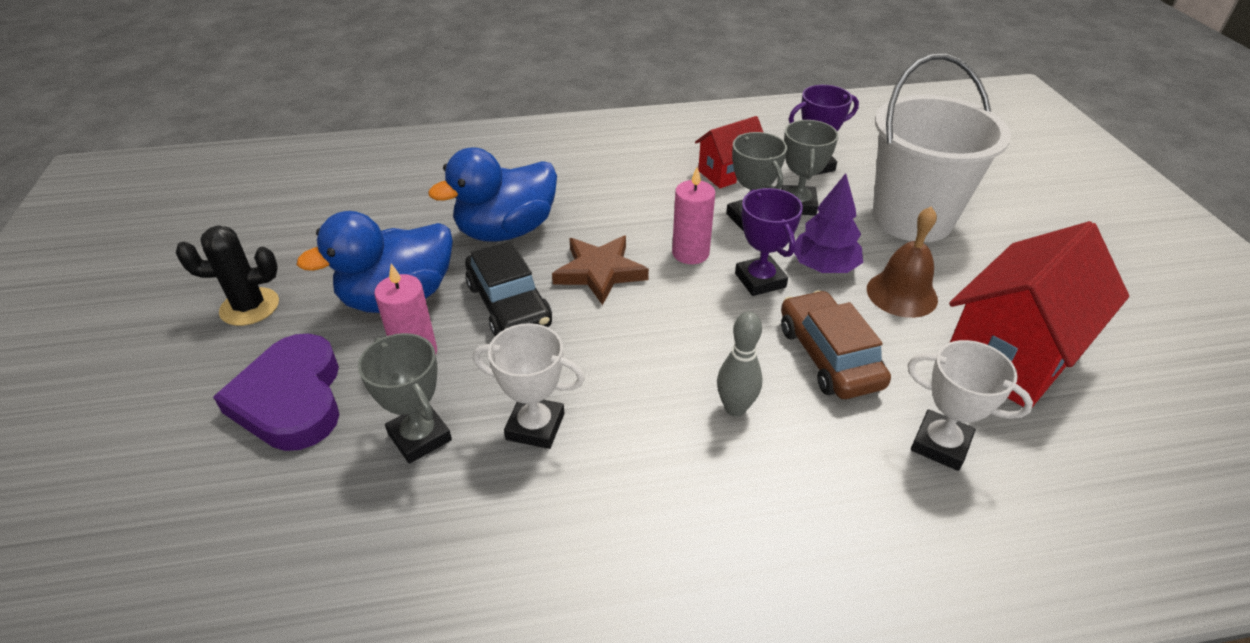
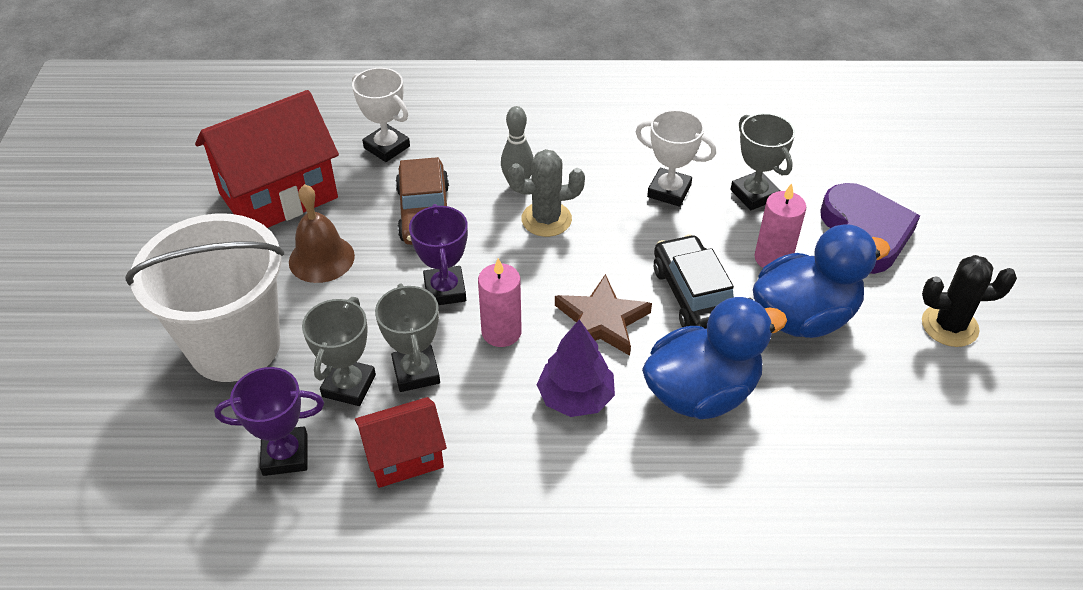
camera: 170 degrees left, 5 degrees up
(683, 366) = (546, 219): none -> grey cactus
(824, 267) = (374, 297): purple tree -> purple tree (576, 397)

